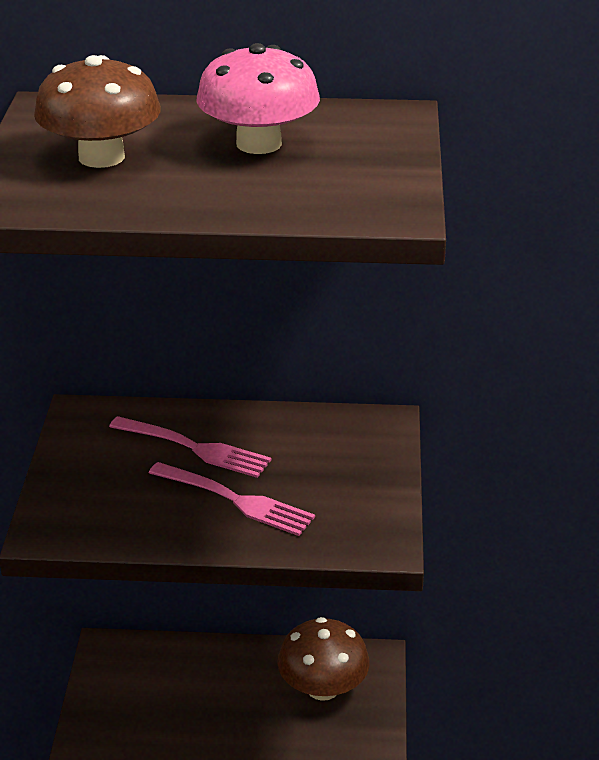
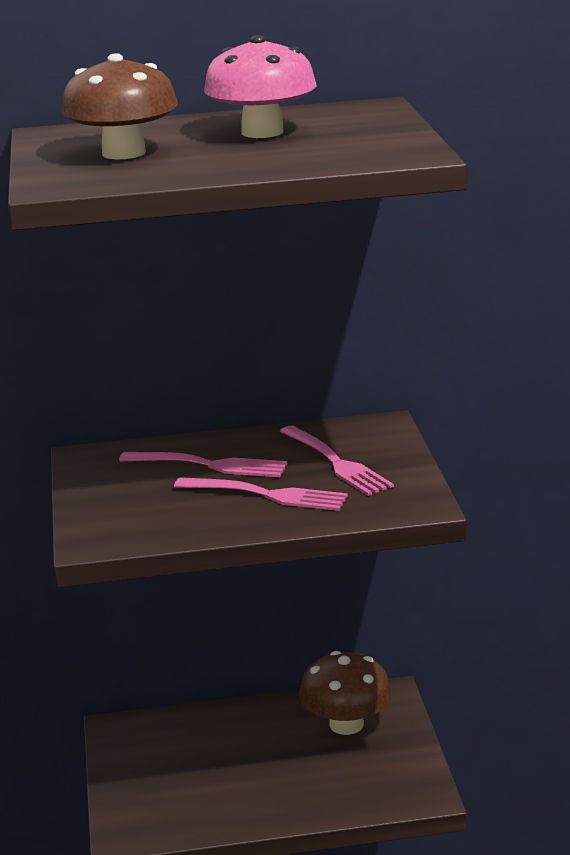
camera: 10 degrees left, 10 degrees down
(319, 467) = (335, 462): none -> pink fork

